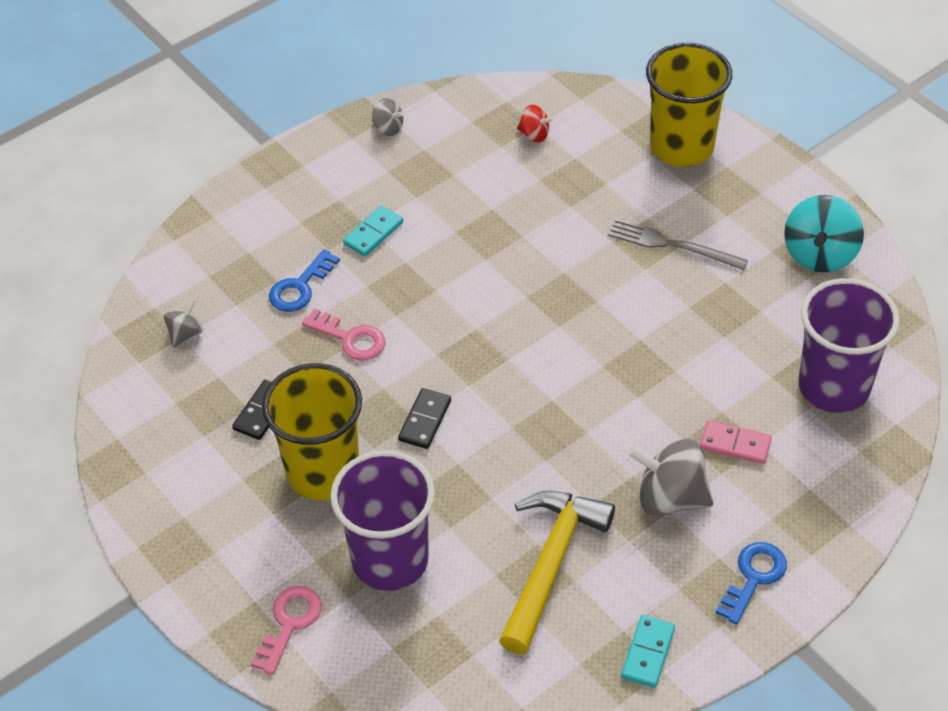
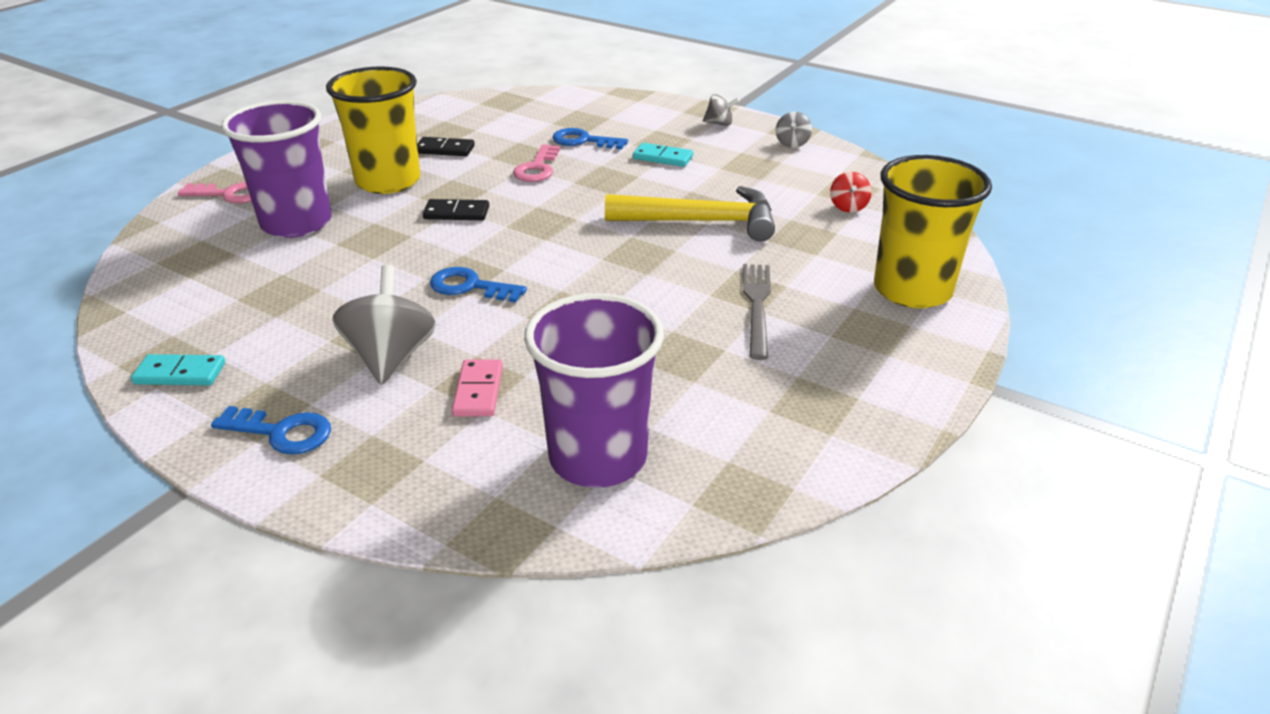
camera: 70 degrees right, 15 degrees down
(185, 334) = (513, 112): grey spinning top -> grey spinning top (719, 123)
(550, 564) = (295, 300): yellow hammer -> yellow hammer (701, 222)
(574, 428) = (470, 286): none -> blue key
(819, 254) = (819, 415): turquoise spinning top -> none

